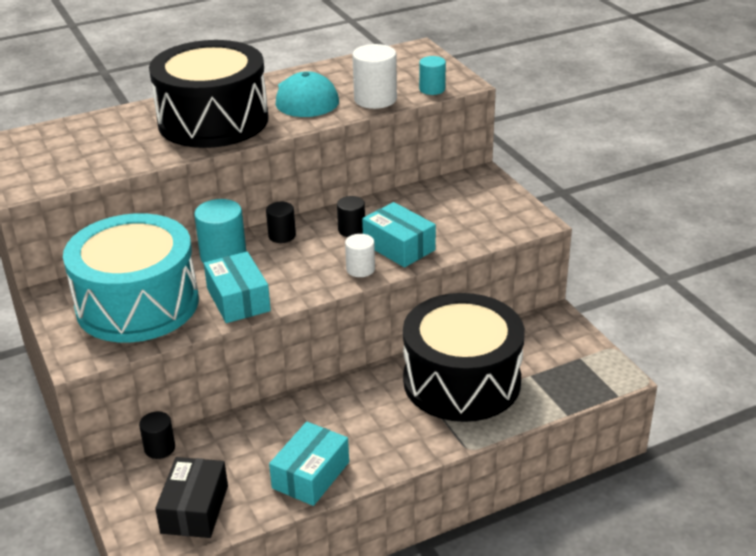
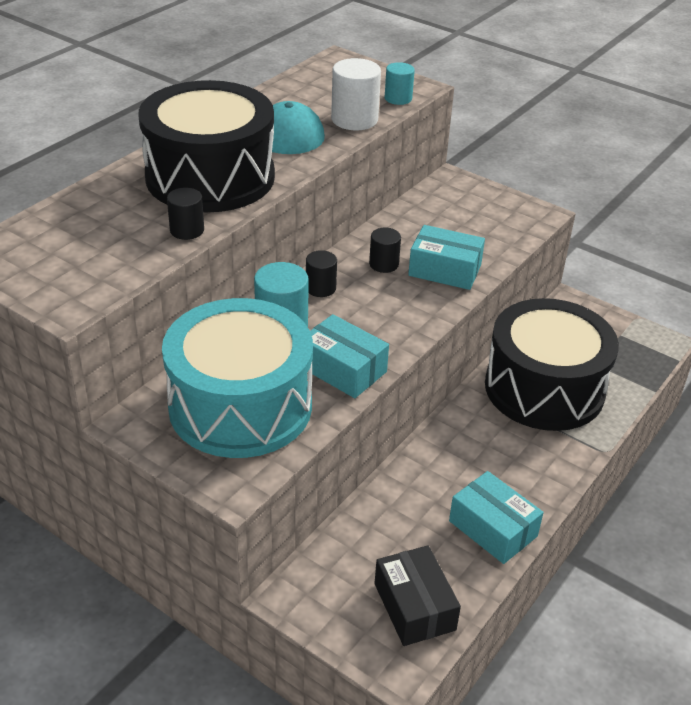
camera: 30 degrees left, 5 degrees up
(159, 448) = (322, 556): black cylinder -> black cylinder (187, 230)
(311, 475) = (493, 528): turquoise box -> turquoise box turned 45 degrees counterclockwise
(360, 269) = (431, 303): white cylinder -> none

